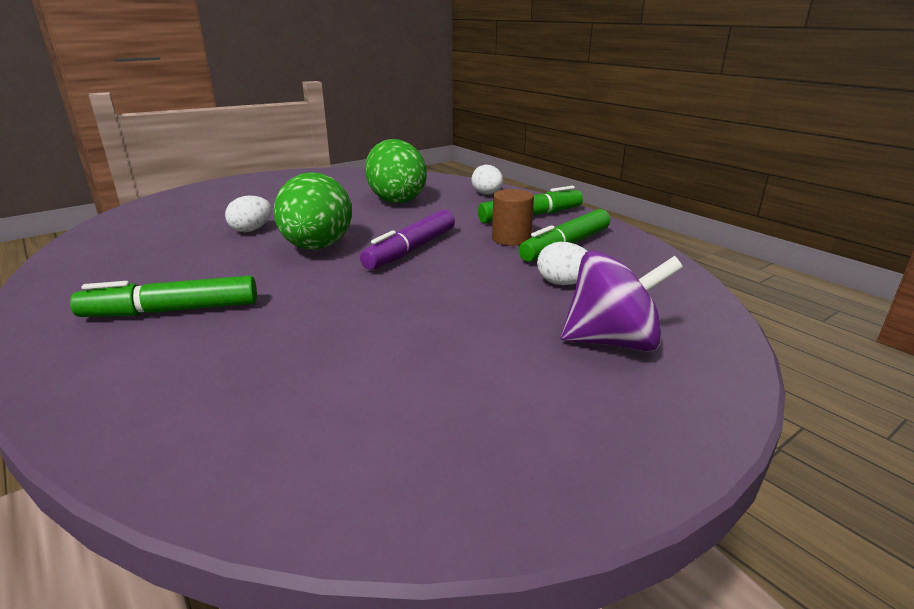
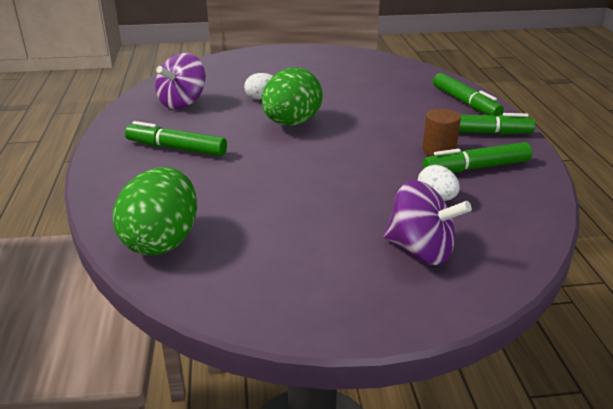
camera: 30 degrees right, 5 degrees up
(138, 255) = (183, 103): none -> purple spinning top
(396, 199) = (384, 92): green egg -> green egg (162, 241)
(411, 249) = (354, 141): purple marker -> none
(487, 194) = (465, 102): white egg -> green marker

